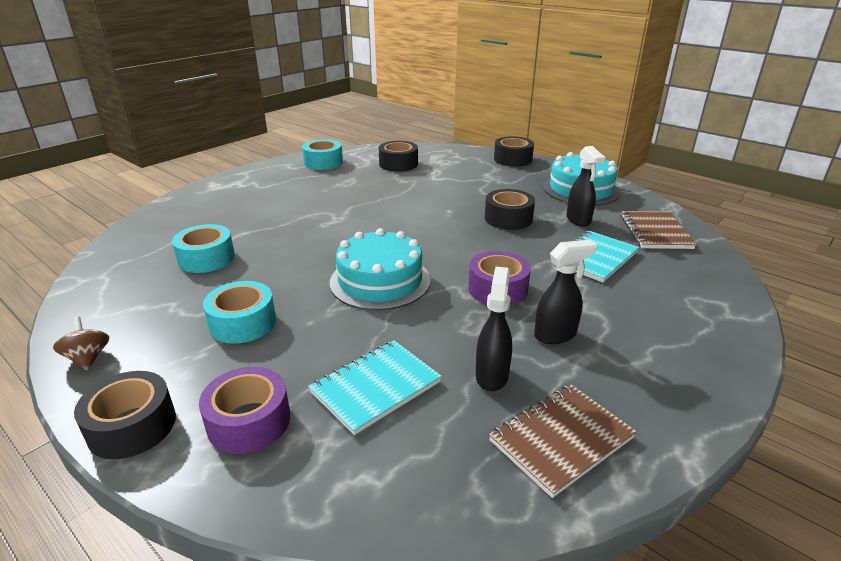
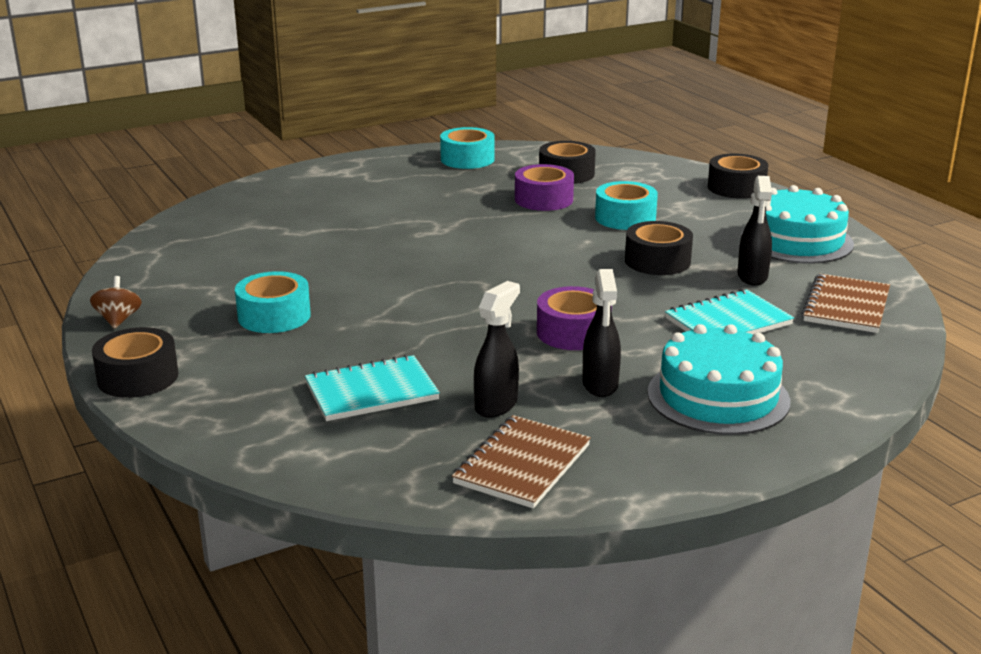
camera: 20 degrees right, 5 degrees down
(206, 258) = (268, 250): turquoise tape -> turquoise tape (625, 218)
(249, 421) = (238, 393): purple tape -> purple tape (543, 199)
(380, 281) = (443, 302): turquoise cake -> turquoise cake (718, 397)
(556, 335) = (600, 385): black spray bottle -> black spray bottle turned 90 degrees clockwise
(561, 439) = (522, 464): brown notebook -> brown notebook turned 45 degrees counterclockwise

